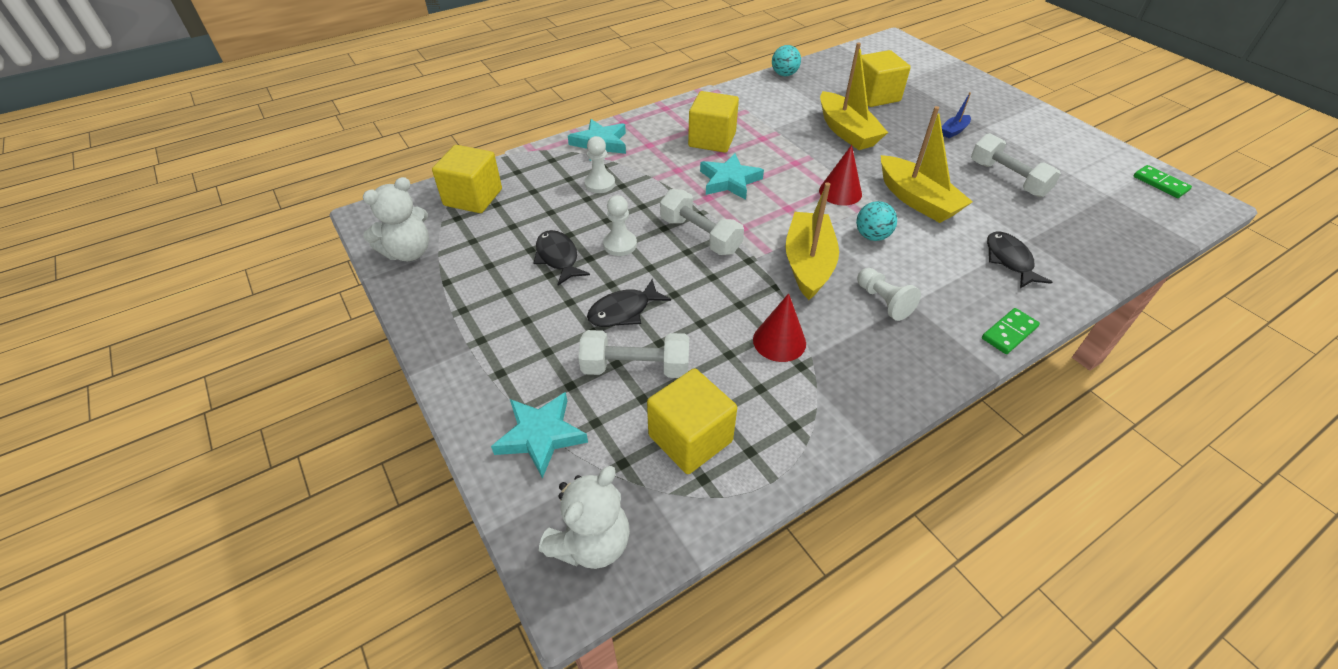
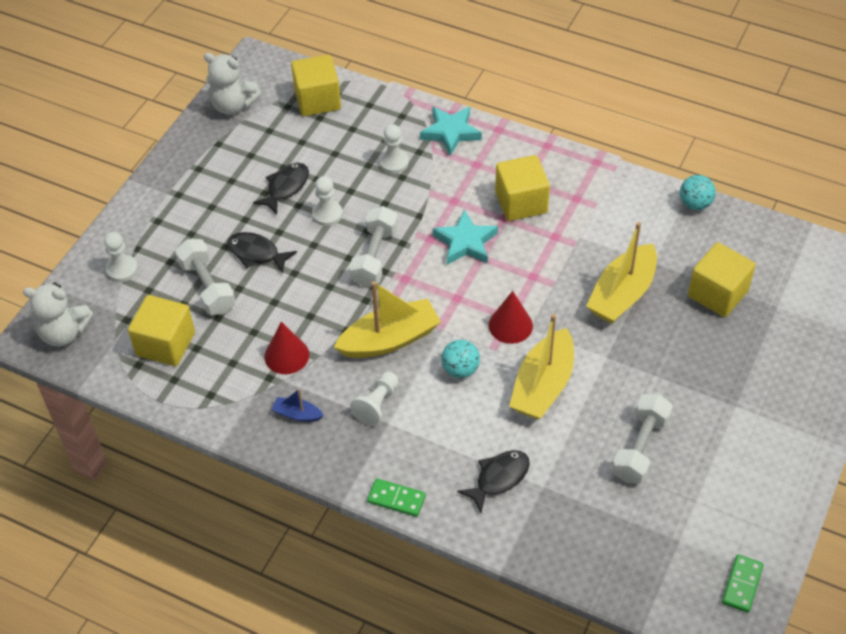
camera: 60 degrees right, 5 degrees up
(541, 436) = (122, 269): turquoise star -> white pawn
(953, 131) = (700, 380): blue boat -> blue boat (297, 414)

